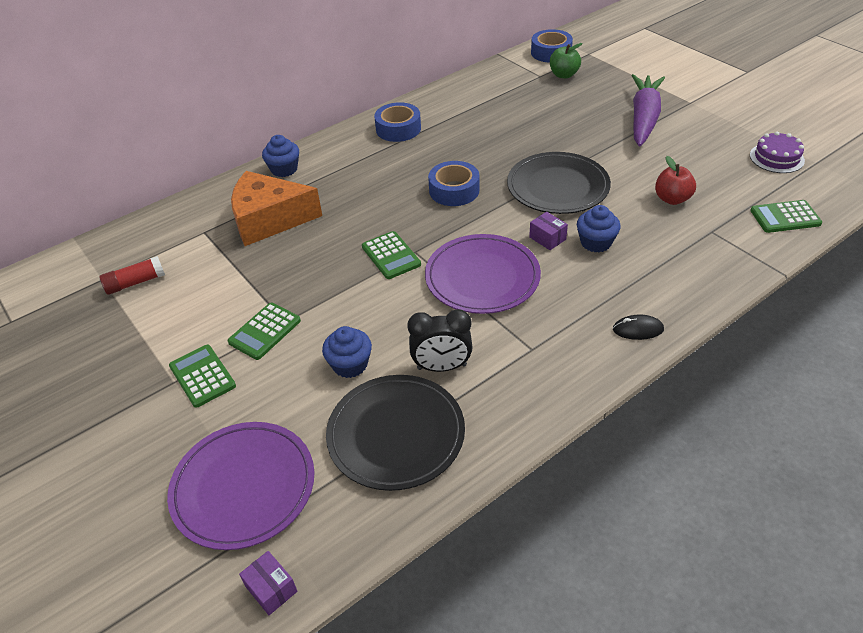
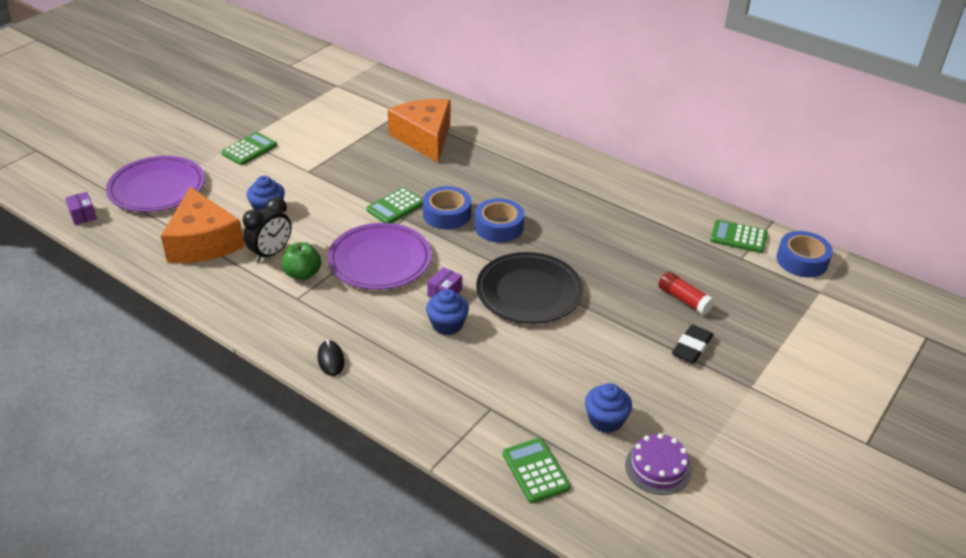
camera: 70 degrees right, 5 degrees down
(135, 283) = (336, 99): red glue stick -> red glue stick (684, 300)
(265, 331) = (296, 165): green calculator -> green calculator (738, 237)
(271, 589) = (83, 215): purple box -> purple box turned 60 degrees counterclockwise
(284, 169) = (495, 130): blue cupcake -> blue cupcake (605, 420)
(396, 434) = (203, 242): black plate -> orange cheese
(398, 129) = (585, 178): blue tape -> blue tape (447, 214)
(442, 367) = (271, 253): black clock -> black clock turned 120 degrees counterclockwise
(564, 75) = (754, 276): green apple -> green apple (302, 274)
(644, 118) = (691, 347): purple carrot -> black eraser
(672, 199) = (538, 376): red apple -> none

